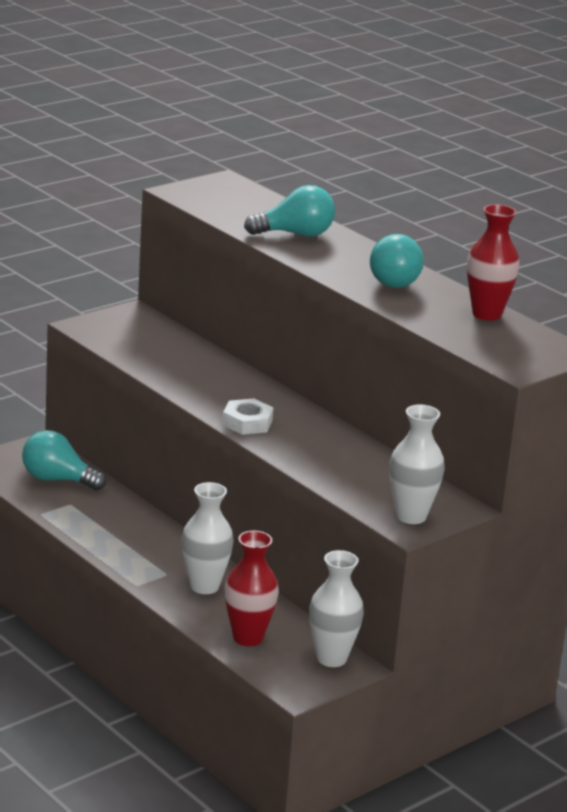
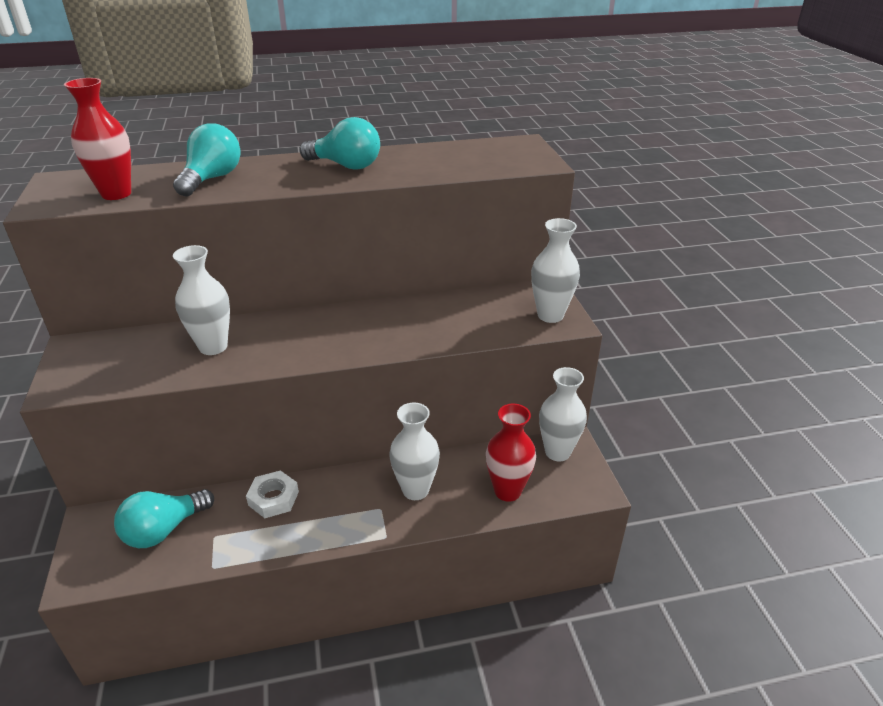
camera: 60 degrees left, 10 degrees up
(189, 367) = (213, 347): none -> white vase
(247, 423) = (343, 347): white nut -> white nut (273, 498)
(486, 314) = (440, 150): red vase -> red vase (116, 194)

